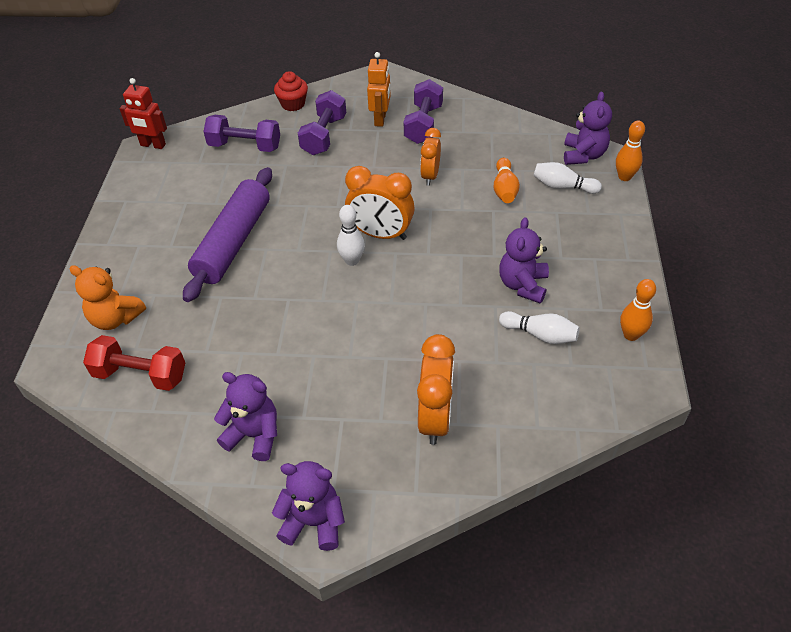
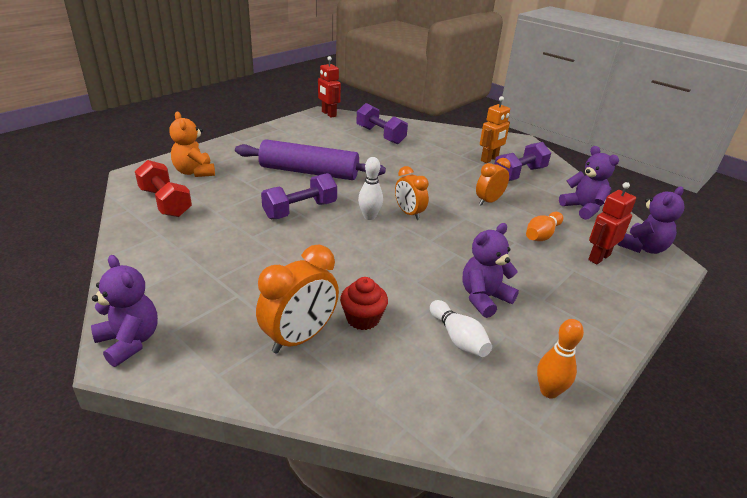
camera: 35 degrees right, 15 degrees down
(233, 242) = (309, 172): purple rolling pin -> purple rolling pin turned 45 degrees clockwise
(254, 435) = (174, 268): purple teddy bear -> purple teddy bear (583, 208)
(293, 104) = (438, 130): red cupcake -> red cupcake (363, 318)
(324, 135) = (438, 151): purple dumbbell -> purple dumbbell (300, 210)
(381, 234) = (409, 213): orange clock -> orange clock, size x0.65
(563, 186) = (598, 257): white bowling pin -> red robot
(624, 177) = (671, 279): orange bowling pin -> none

